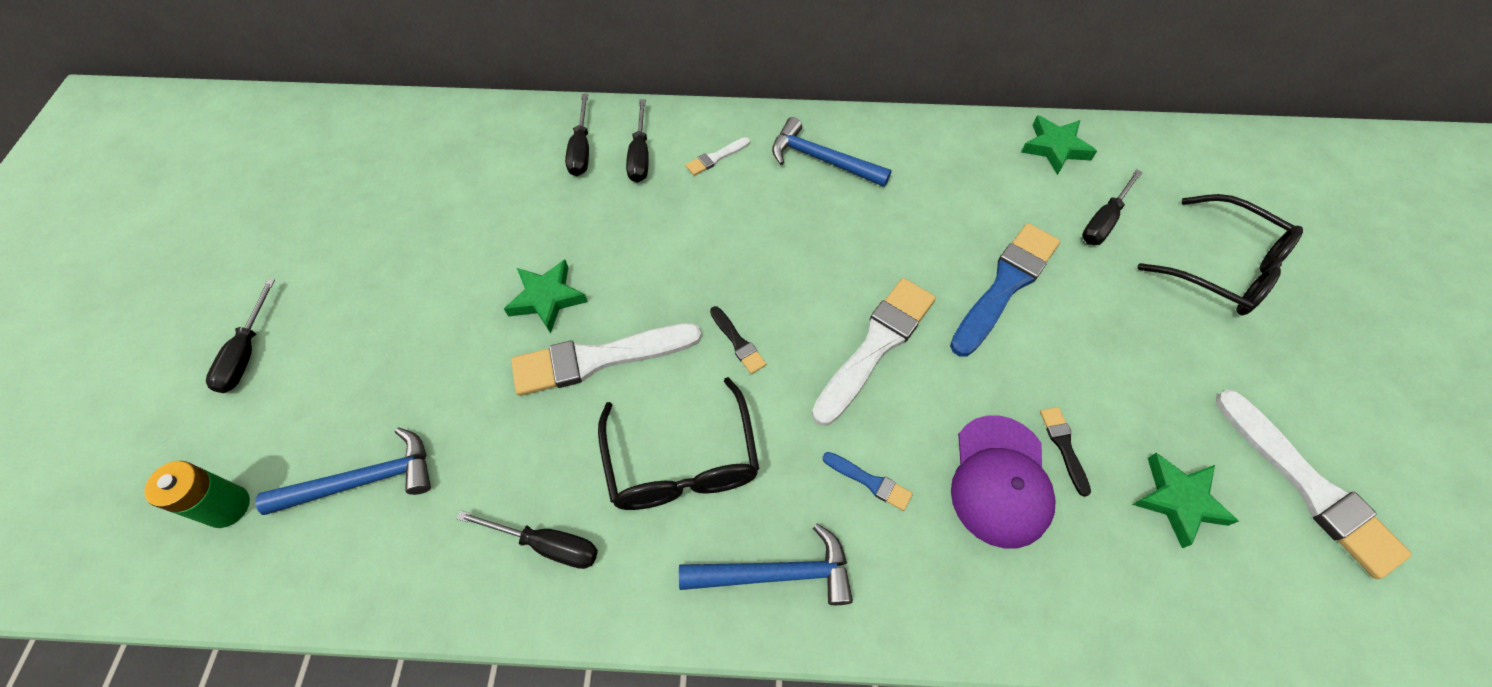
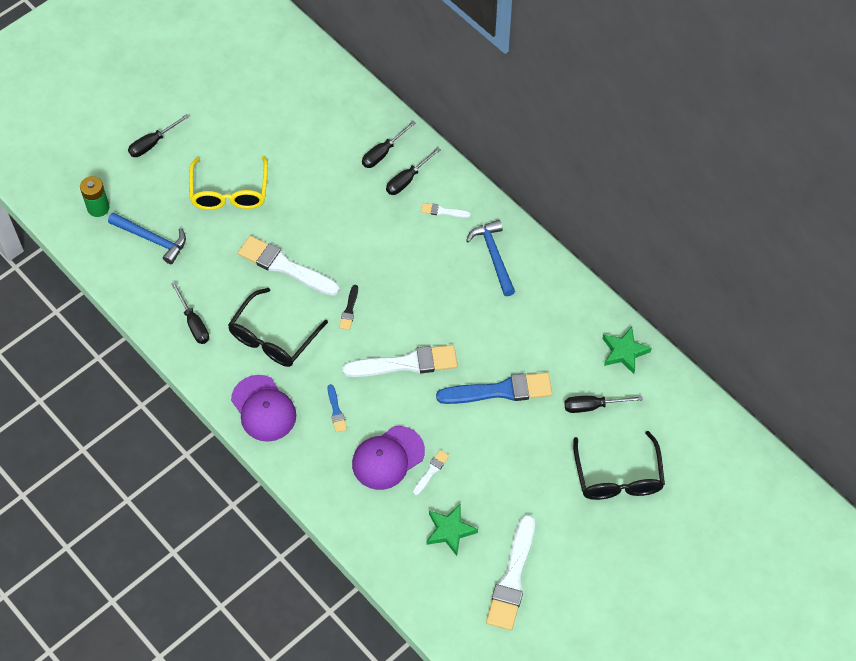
camera: 45 degrees right, 0 degrees up
(427, 330) = (229, 192): none -> yellow glasses
(547, 298) = (291, 219): green star -> none
(777, 573) = (263, 408): blue hammer -> purple cap
(1063, 446) = (431, 471): black brush -> white brush

